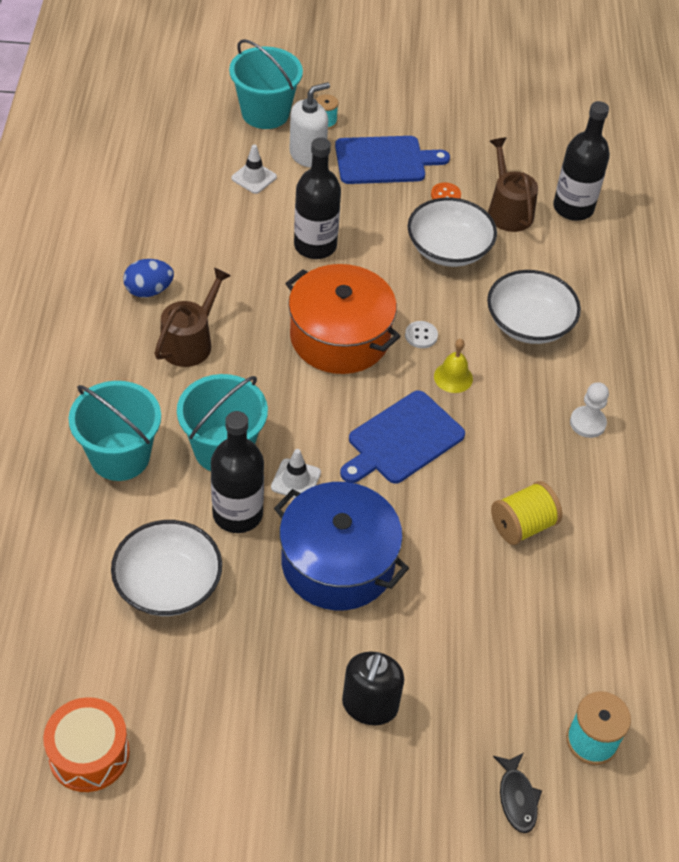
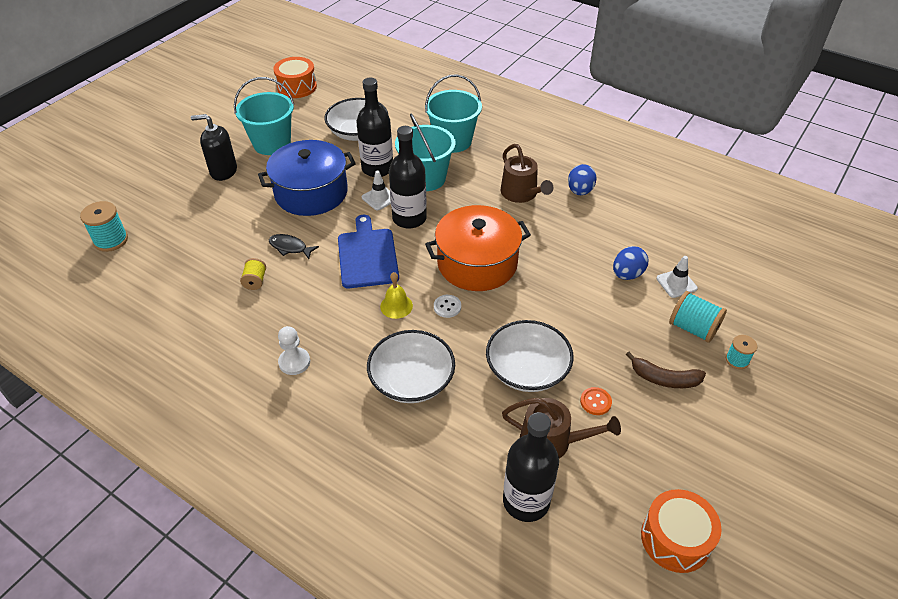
camera: 125 degrees right, 5 degrees down
(265, 113) = (763, 323): turquoise bucket -> turquoise bucket (272, 144)
(267, 215) = (627, 274): none -> blue egg
(308, 155) = (693, 328): white soap dispenser -> turquoise spool
(315, 246) = (578, 288): black bottle -> black bottle (409, 218)
(369, 705) = (223, 171): black soap dispenser -> black soap dispenser turned 45 degrees counterclockwise
(384, 160) = (664, 379): blue cutting board -> brown banana
(517, 798) = (122, 199): black fish -> black fish (290, 247)
(522, 525) = (255, 281): yellow spool -> yellow spool, size x0.61
(529, 124) = (675, 539): none -> orange drum

